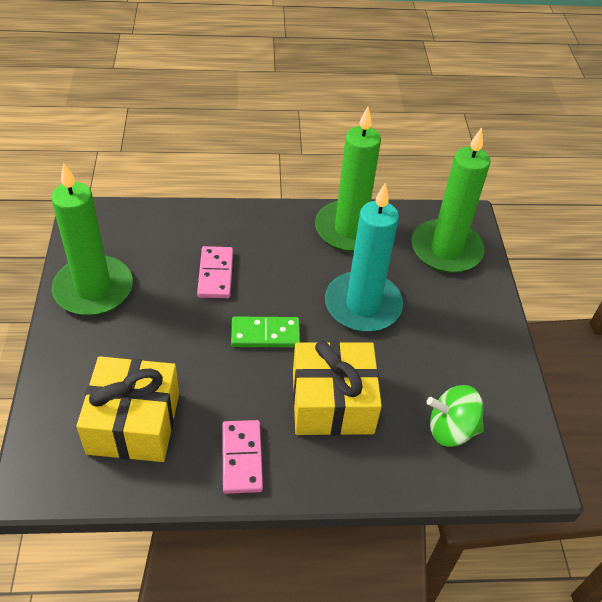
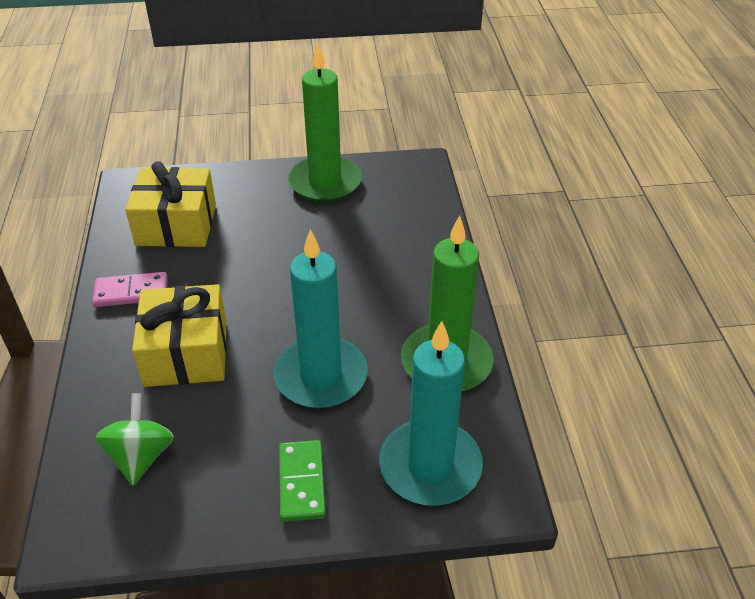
camera: 90 degrees right, 5 degrees down
(216, 274) = (354, 256): pink domino -> none
(265, 334) = (274, 298): green domino -> green domino (301, 482)
(446, 249) = (430, 466): green candle -> turquoise candle

